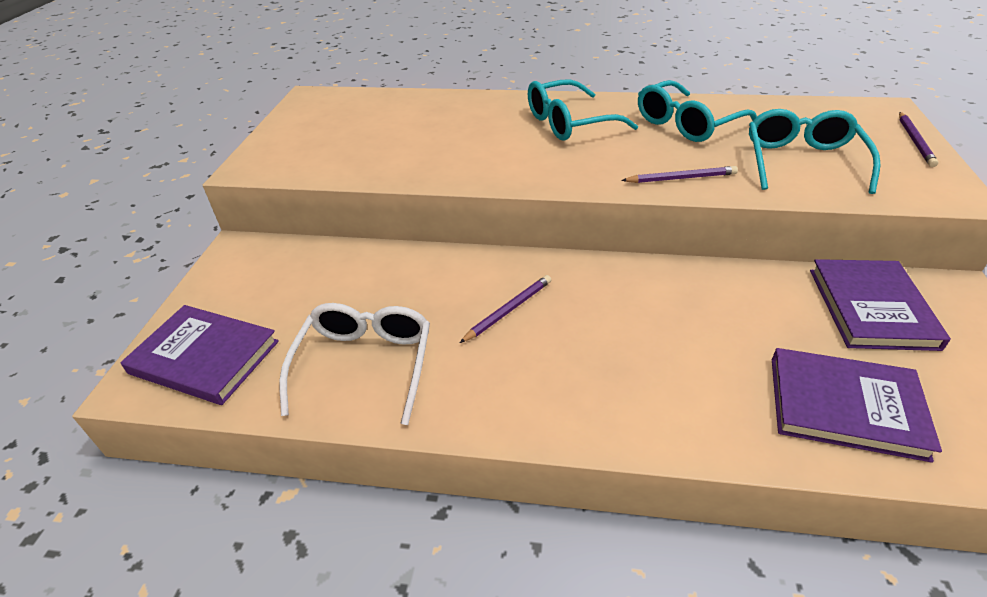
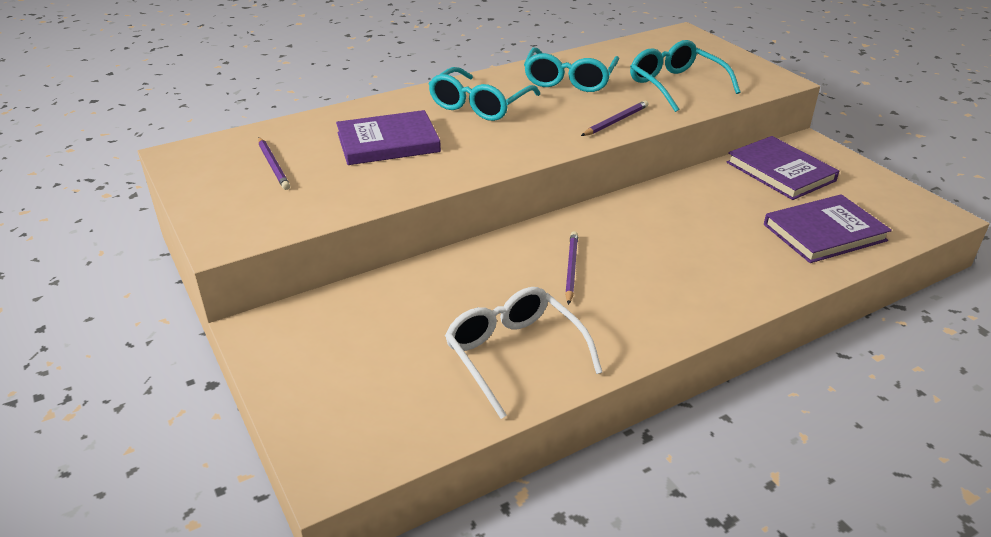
camera: 40 degrees left, 5 degrees down
(204, 357) = (365, 421): purple book -> purple book (388, 142)
(914, 141) = (722, 51): purple pencil -> purple pencil (273, 165)

